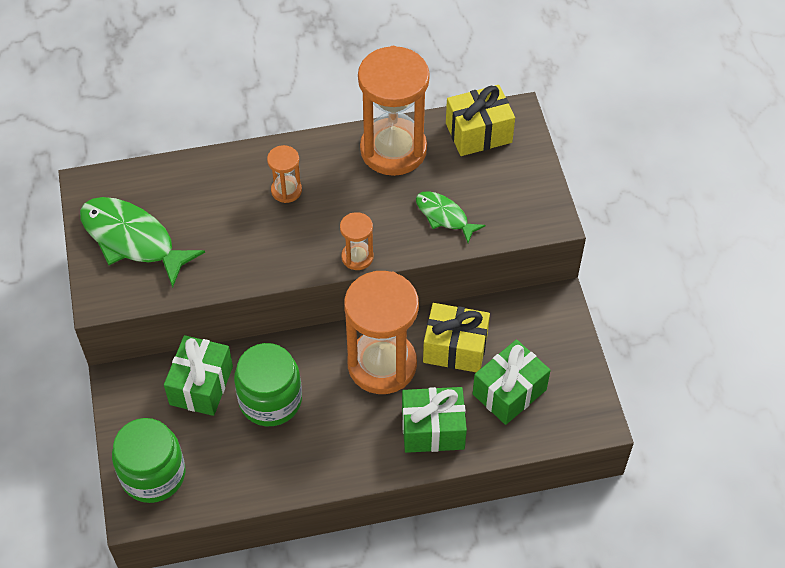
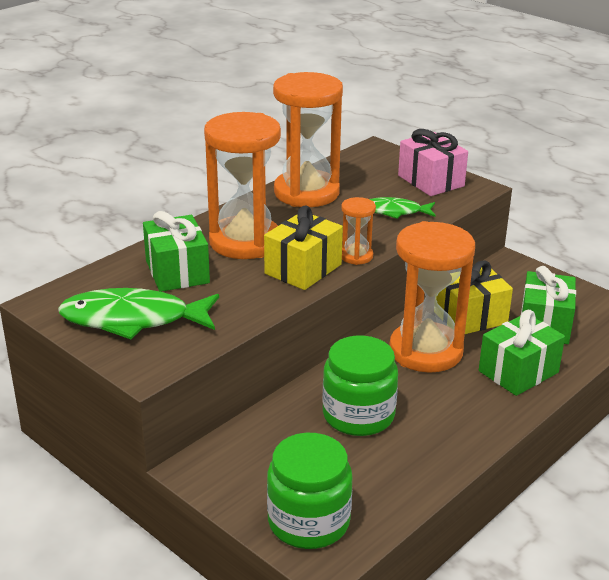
camera: 35 degrees left, 25 degrees down
(201, 385) = (281, 434): green gift -> green gift (177, 272)
(286, 190) = (245, 242): orange hourglass -> orange hourglass, size x2.20
(478, 133) = (361, 165): yellow gift -> yellow gift (303, 269)
(519, 189) = (431, 181): none -> pink gift

